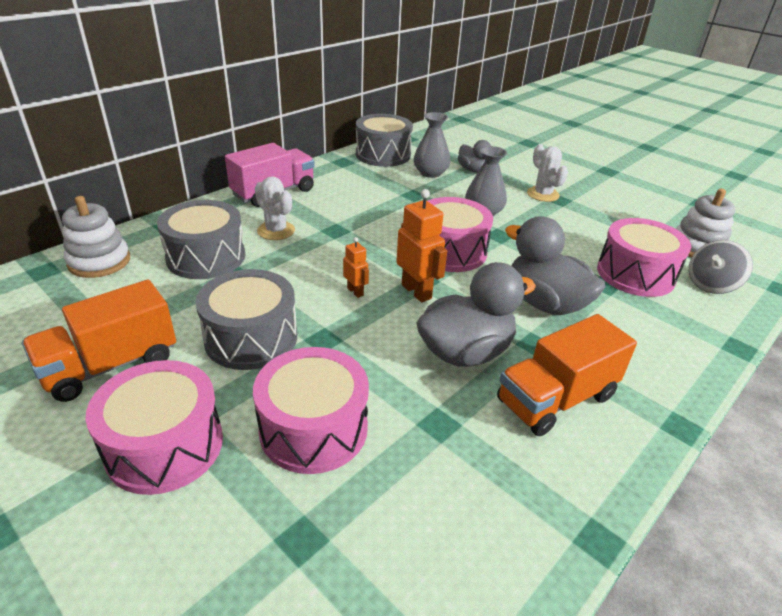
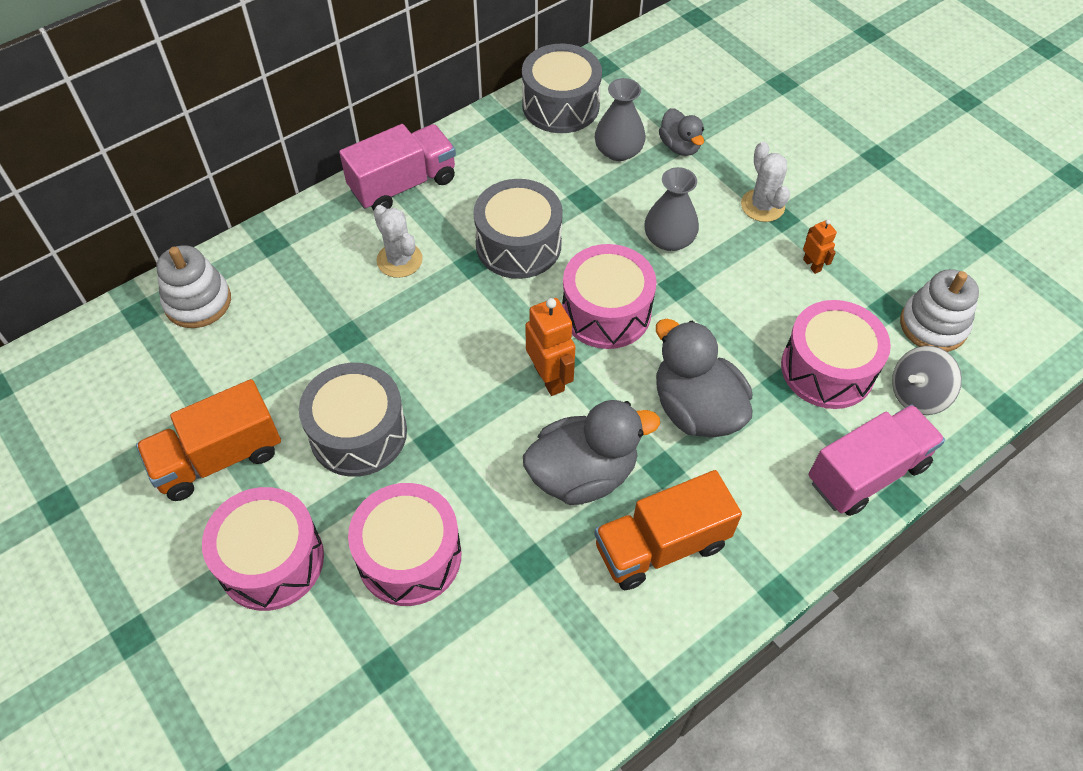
camera: 10 degrees right, 20 degrees up
(206, 257) = (315, 302): grey drum -> grey drum (518, 244)
(355, 291) = (479, 372): orange robot -> orange robot (812, 265)
(703, 334) = (867, 473): none -> pink truck

